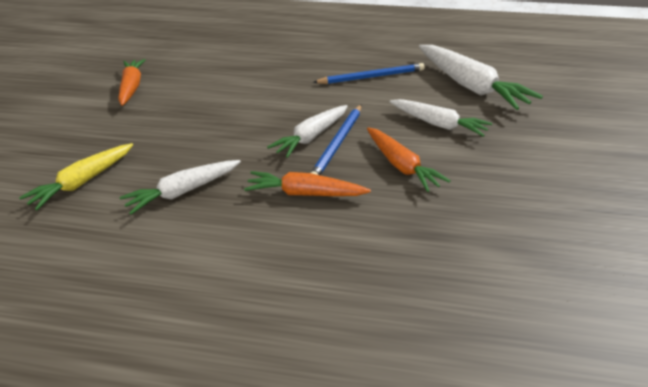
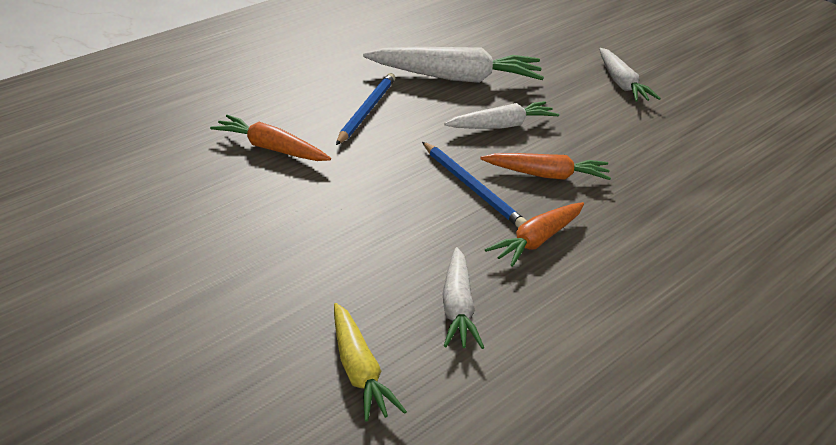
camera: 60 degrees left, 5 degrees down
(131, 87) = (152, 266): orange carrot -> orange carrot (270, 149)
(311, 137) = (442, 196): white carrot -> white carrot (621, 84)

